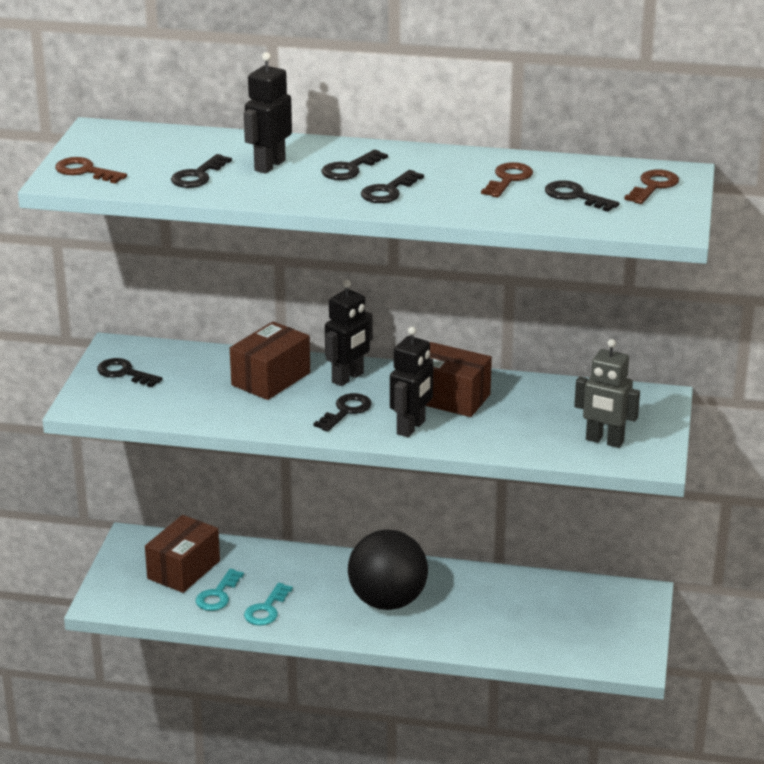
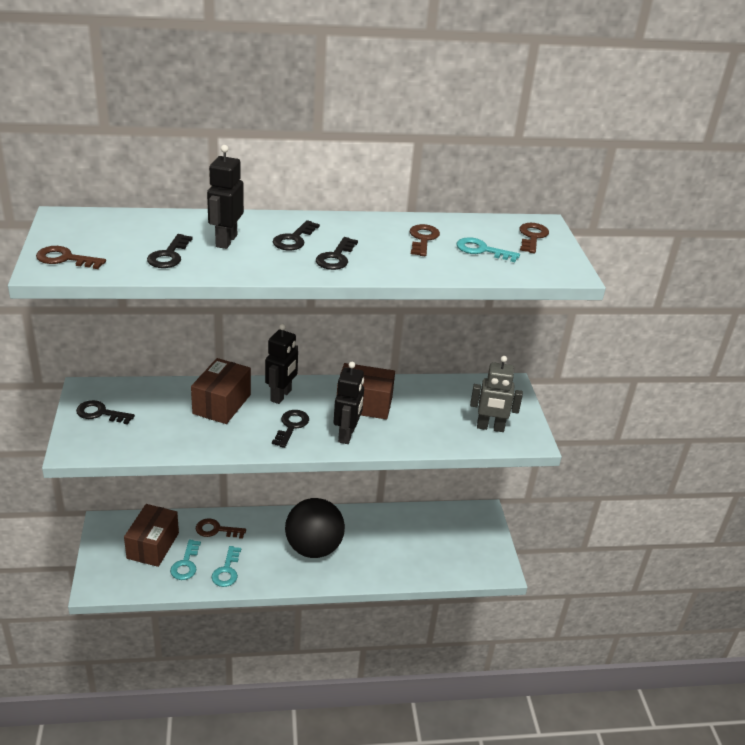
camera: 20 degrees left, 5 degrees up
(268, 564) = (216, 530): none -> brown key
(575, 196) = (482, 250): black key -> turquoise key

